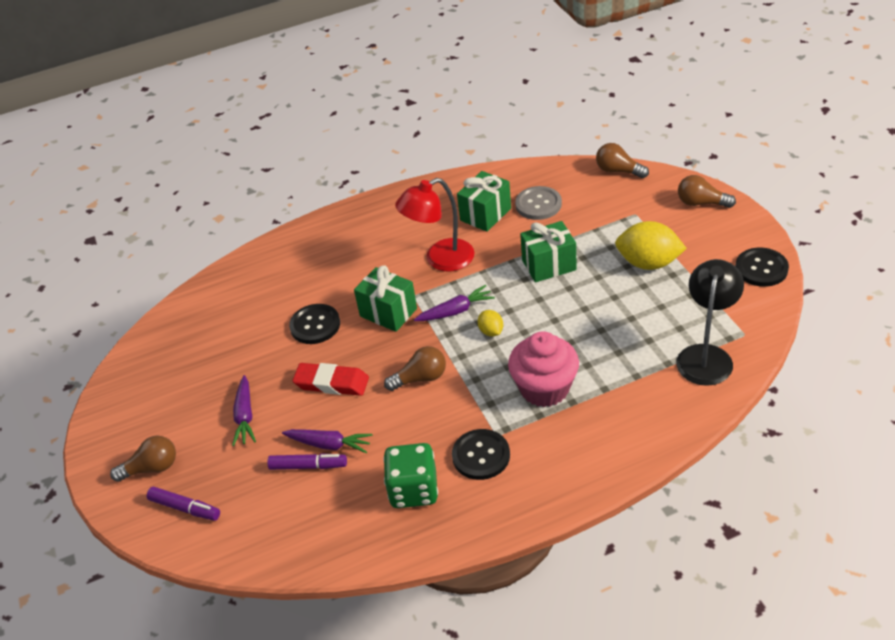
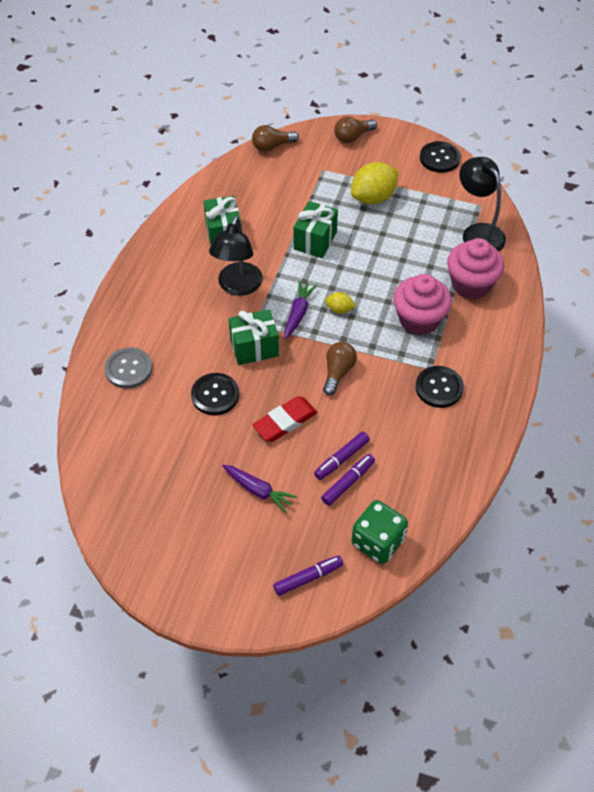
camera: 55 degrees left, 10 degrees up
(152, 468) = (245, 577): brown light bulb -> none
(329, 444) = (341, 459): purple carrot -> purple marker
(413, 490) = (430, 440): green dice -> green dice (378, 542)
(440, 259) = (238, 287): red lamp -> black lamp
(538, 204) = (251, 203): grey button -> grey button (128, 369)
(634, 394) = (471, 284): none -> pink cupcake

